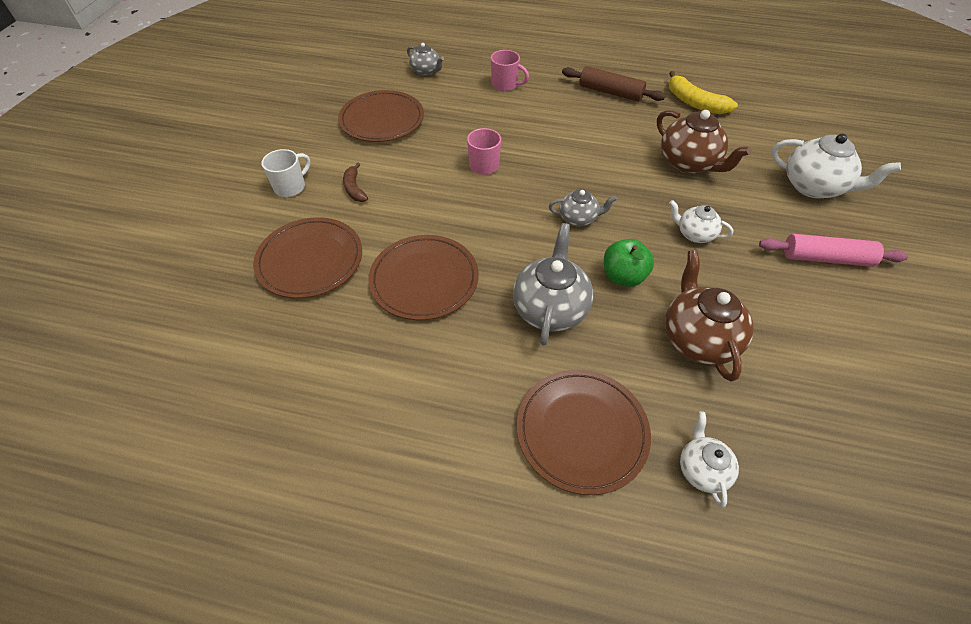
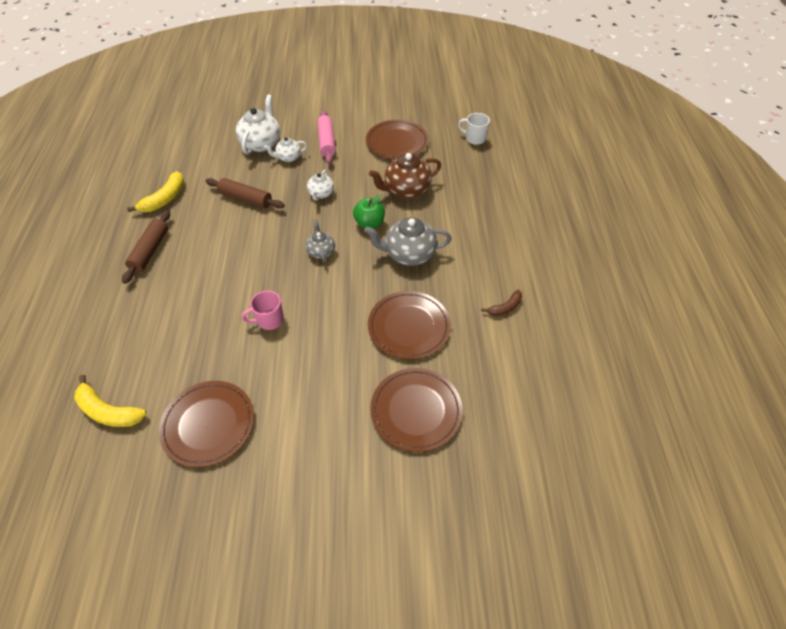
camera: 105 degrees left, 0 degrees up
(291, 187) = (331, 468): white mug -> white mug (474, 138)
(354, 188) = (321, 410): brown banana -> brown banana (505, 307)
(426, 71) = (108, 411): grey teapot -> yellow banana
(505, 85) = (138, 330): pink mug -> none
(582, 431) = (486, 229): brown plate -> brown plate (397, 142)
(689, 163) = (246, 199): brown teapot -> brown rolling pin
(702, 469) = (484, 186): white teapot -> white teapot (288, 157)

